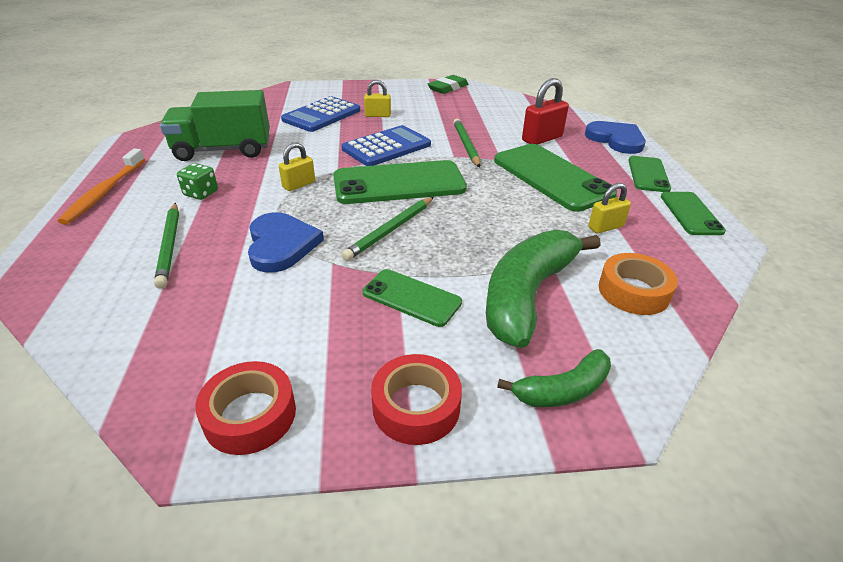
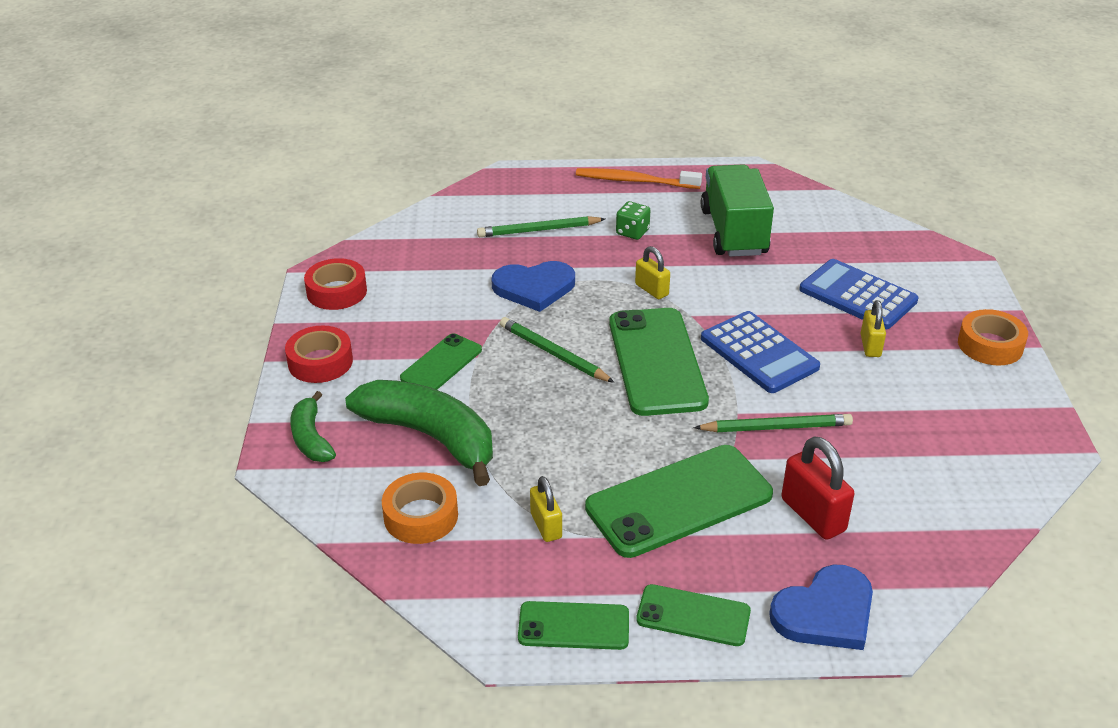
camera: 95 degrees right, 0 degrees up
(377, 88) = (990, 345): none -> orange tape
(448, 88) = (1024, 427): green eraser -> none

